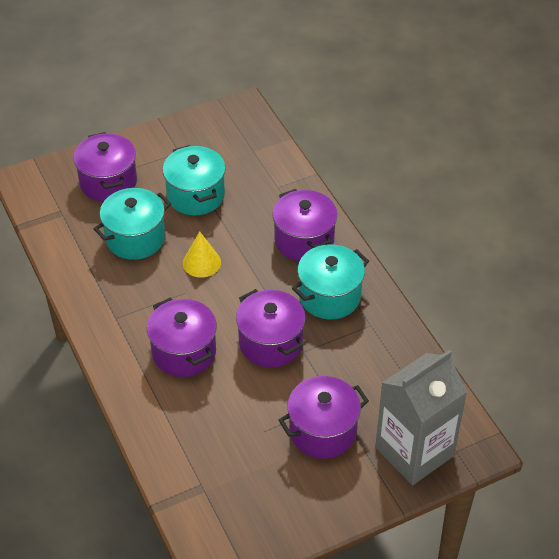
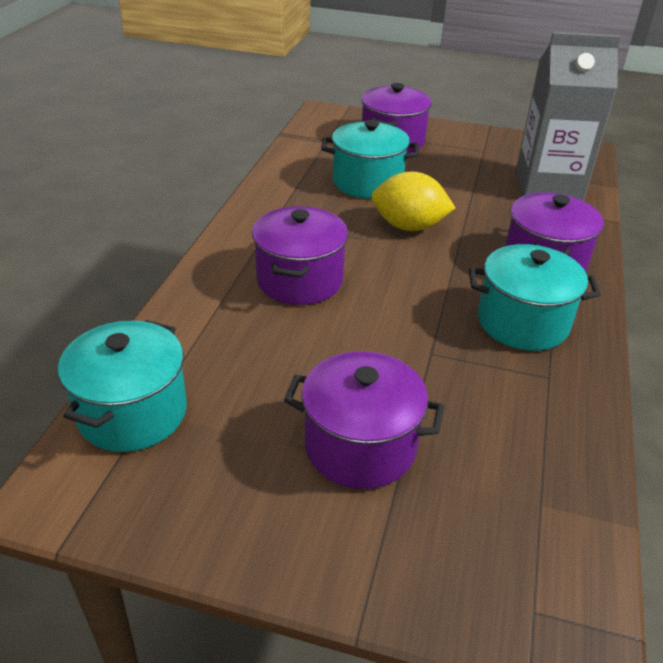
camera: 40 degrees right, 10 degrees down
(195, 195) = (463, 181): turquoise pot -> turquoise pot (132, 413)
(201, 262) = (409, 226): yellow cone -> yellow lemon
(270, 343) = (401, 324): purple pot -> none
(414, 451) = (463, 561): grey carton -> grey carton (548, 188)

